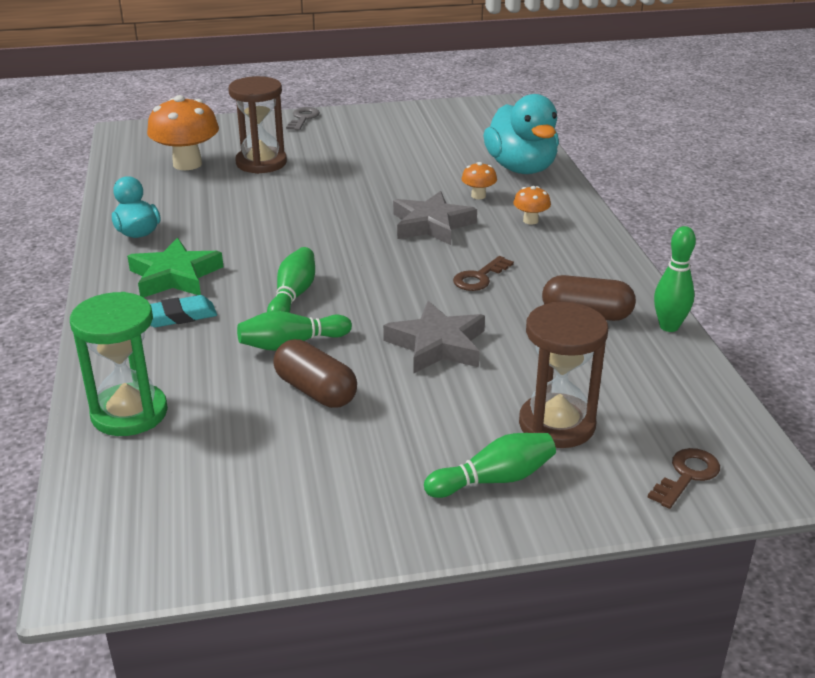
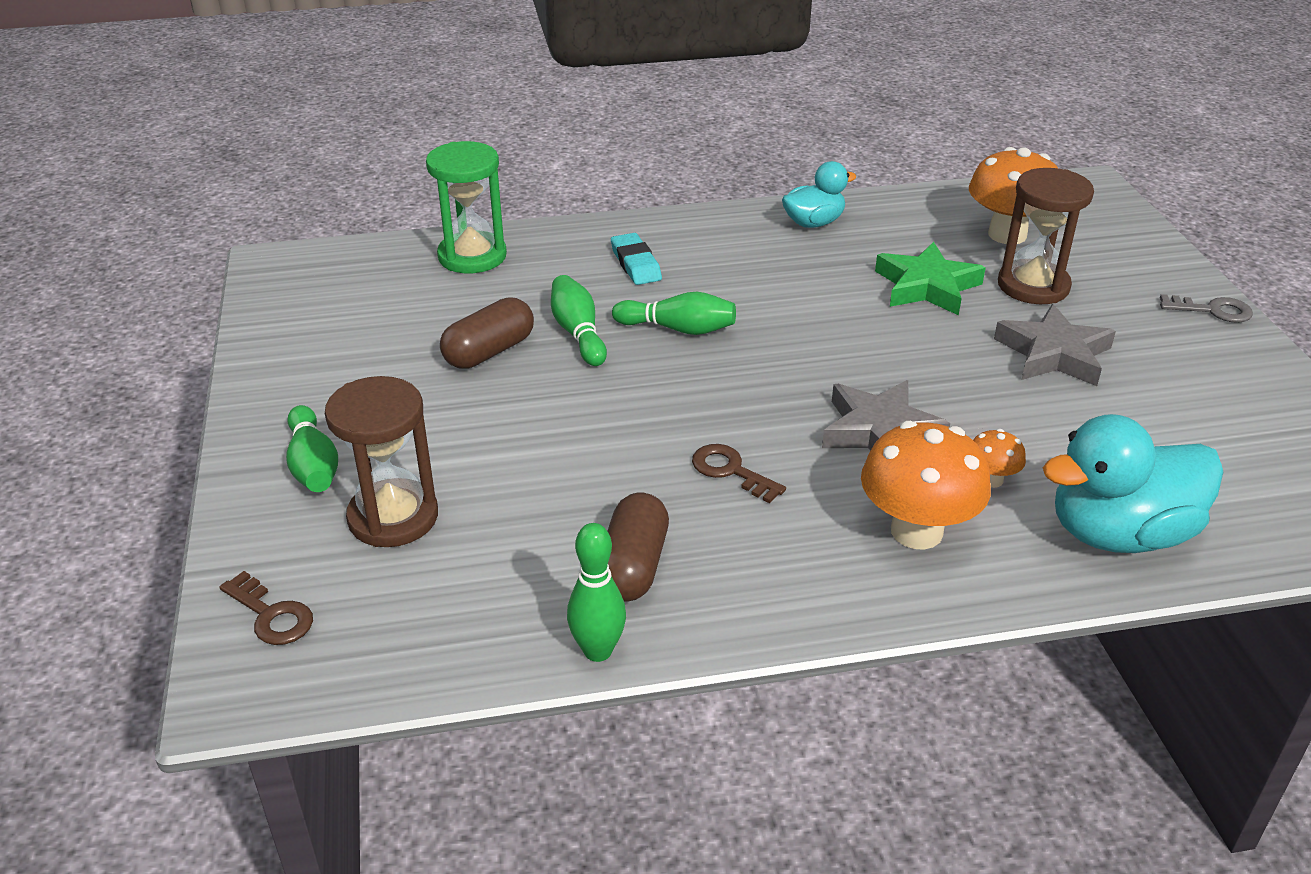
camera: 90 degrees right, 5 degrees up
(175, 276) = (718, 254): green star -> green star (926, 286)
(437, 345) = (567, 432): grey star -> grey star (1053, 354)
(530, 220) = (916, 531): orange mushroom -> orange mushroom, size x2.08

